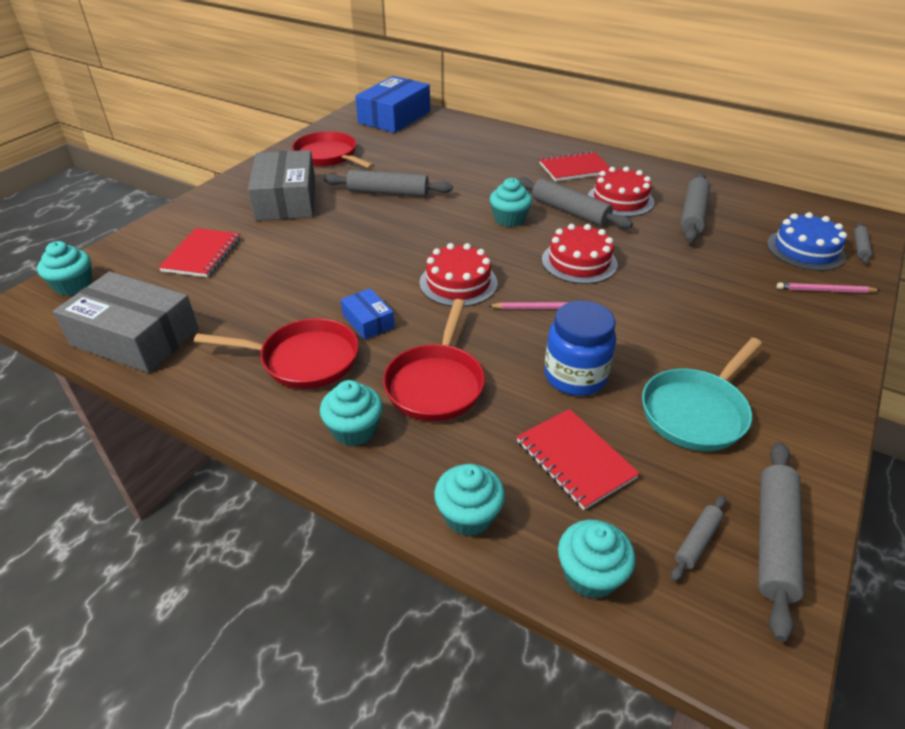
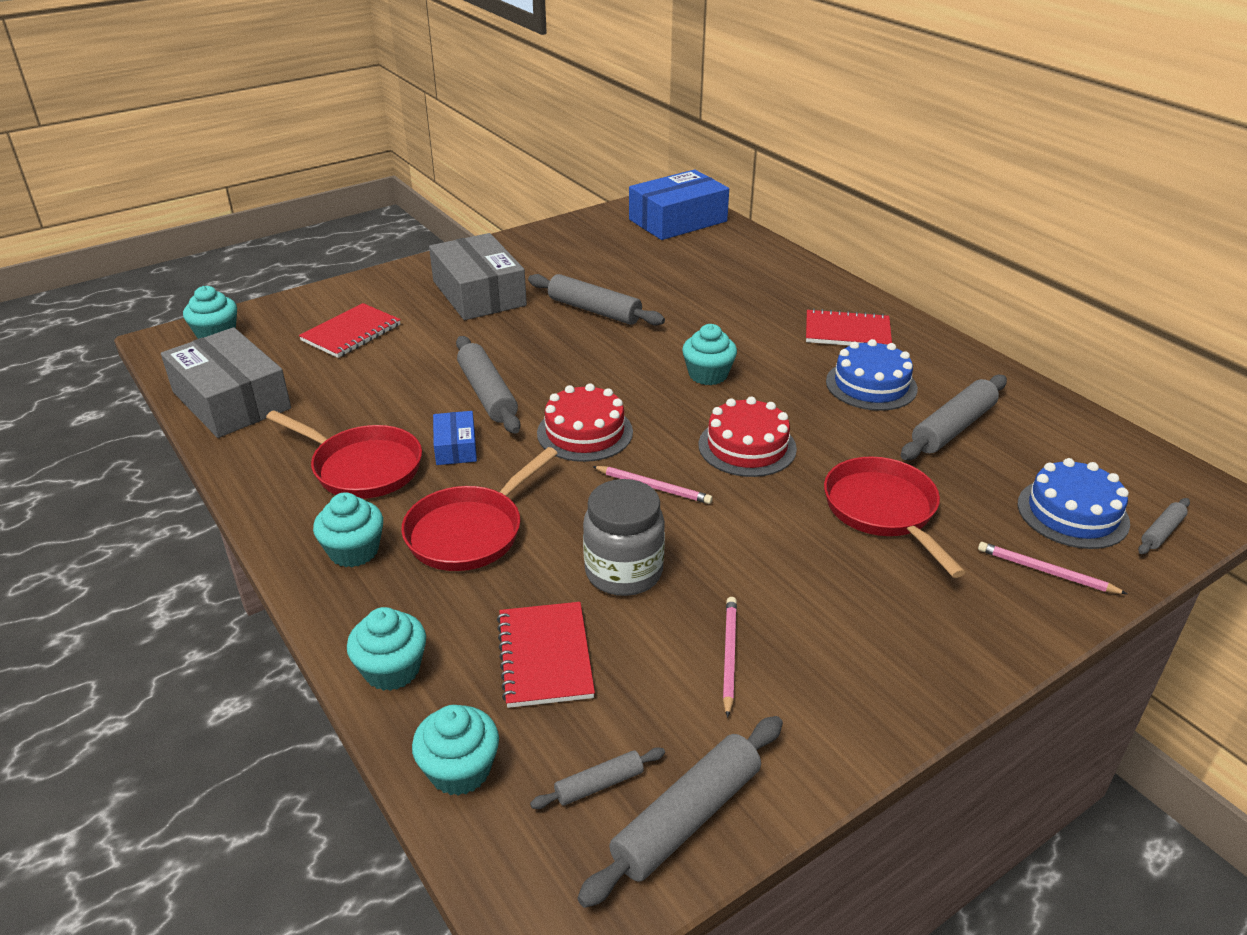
camera: 25 degrees right, 5 degrees down
(286, 199) = (479, 293): grey box -> grey box turned 45 degrees counterclockwise
(328, 156) = (563, 253): red pan -> red pan (883, 511)
(570, 211) = (791, 384): grey rolling pin -> grey rolling pin (487, 394)
(575, 376) = (623, 572): blue jar -> grey jar
(620, 200) = (871, 385): red cake -> blue cake
(696, 412) = (729, 655): turquoise pan -> pink pencil

